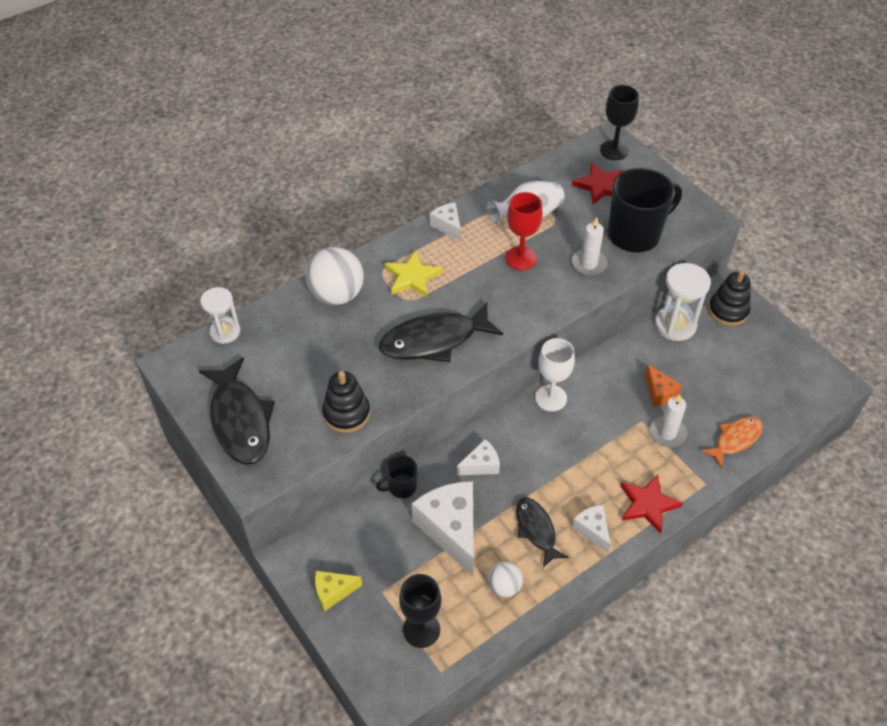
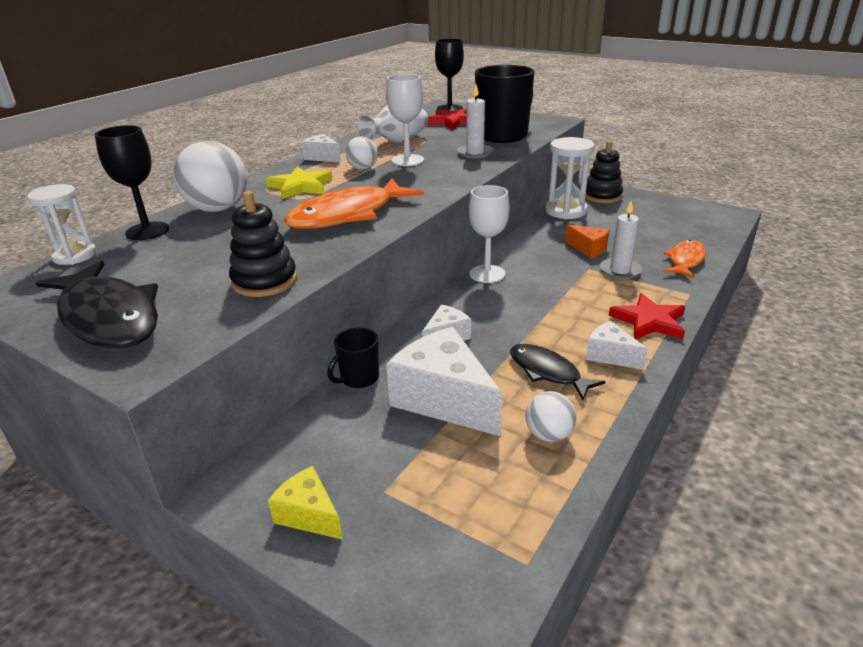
camera: 20 degrees left, 20 degrees down
(333, 592) = (309, 515): yellow cheese -> yellow cheese turned 75 degrees clockwise
(421, 629) = (466, 518): black goblet -> black goblet (147, 231)
(434, 340) = (348, 215): black fish -> orange fish
(475, 261) = (363, 168): none -> white ball
(520, 258) = (407, 160): red goblet -> white goblet

